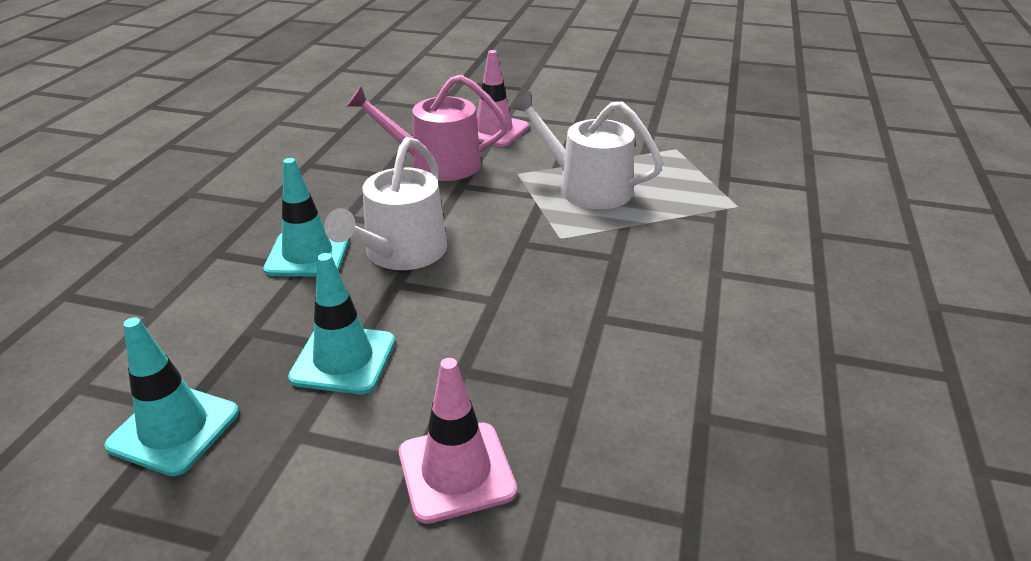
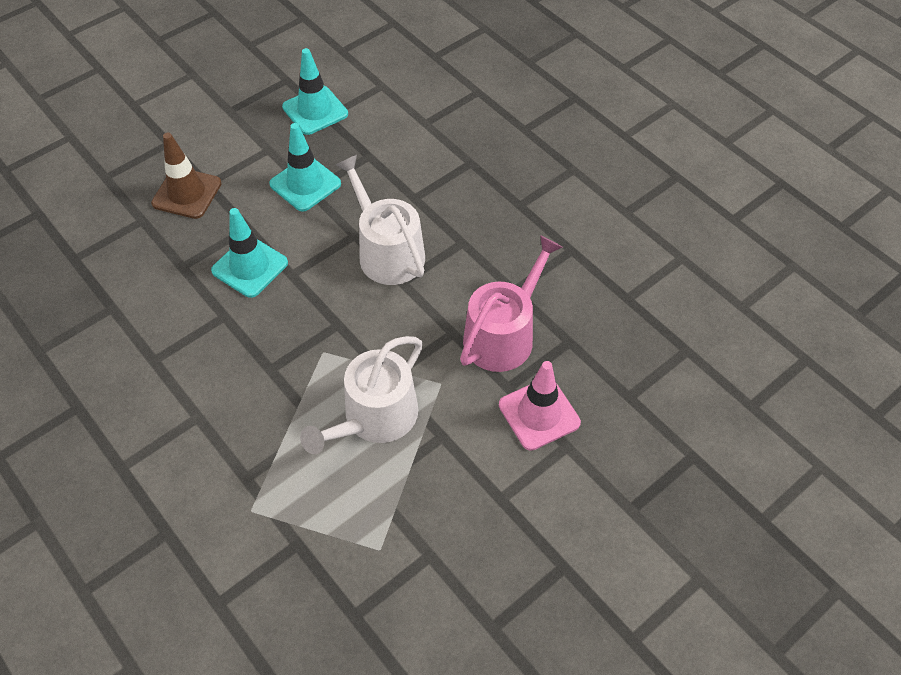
camera: 125 degrees right, 20 degrees up
(308, 254) = (428, 205): turquoise traffic cone -> turquoise traffic cone (250, 267)
(456, 471) = (187, 193): pink traffic cone -> brown traffic cone
(586, 187) = (375, 418): white watering can -> white watering can turned 150 degrees clockwise

